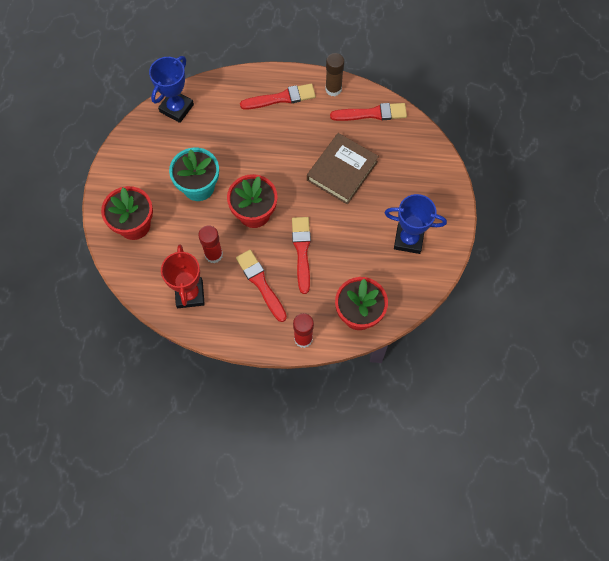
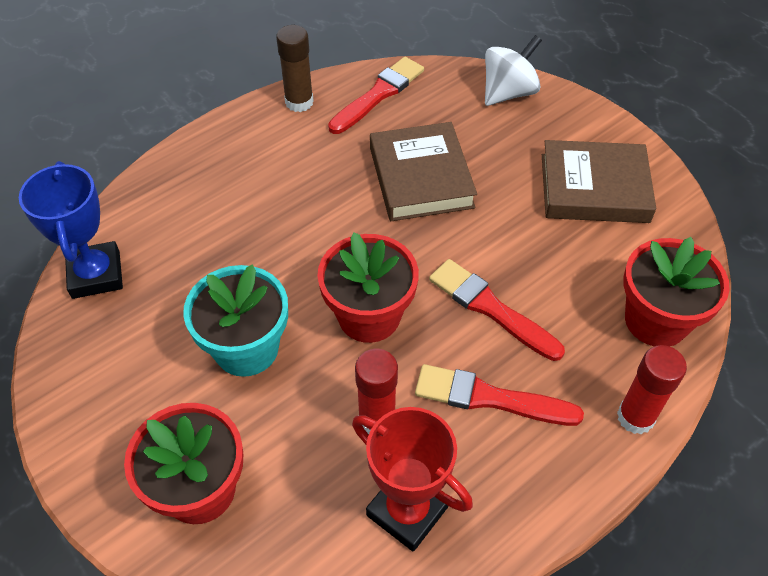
camera: 45 degrees left, 15 degrees down
(281, 98) = (241, 157): red brush -> none
(408, 239) = (594, 188): blue trophy -> brown book
(431, 161) = (508, 92): none -> white spinning top

